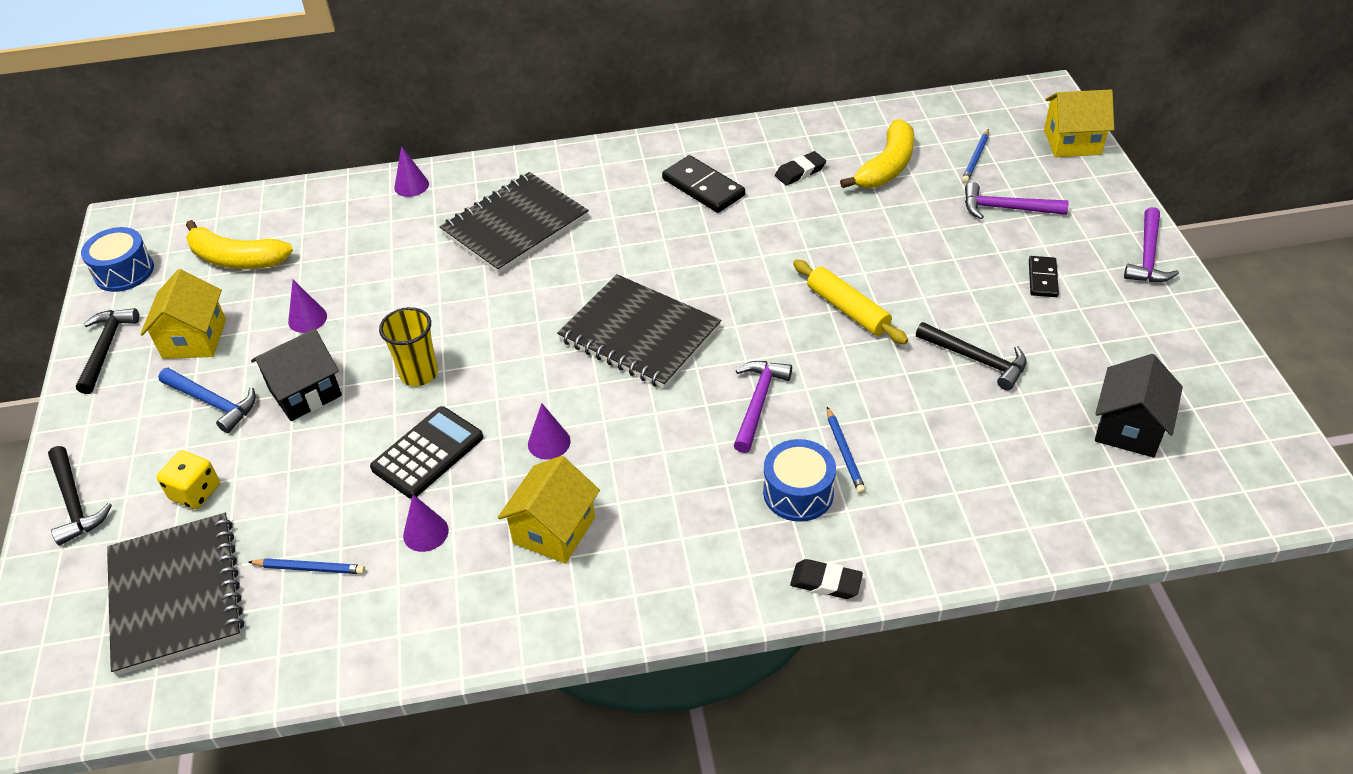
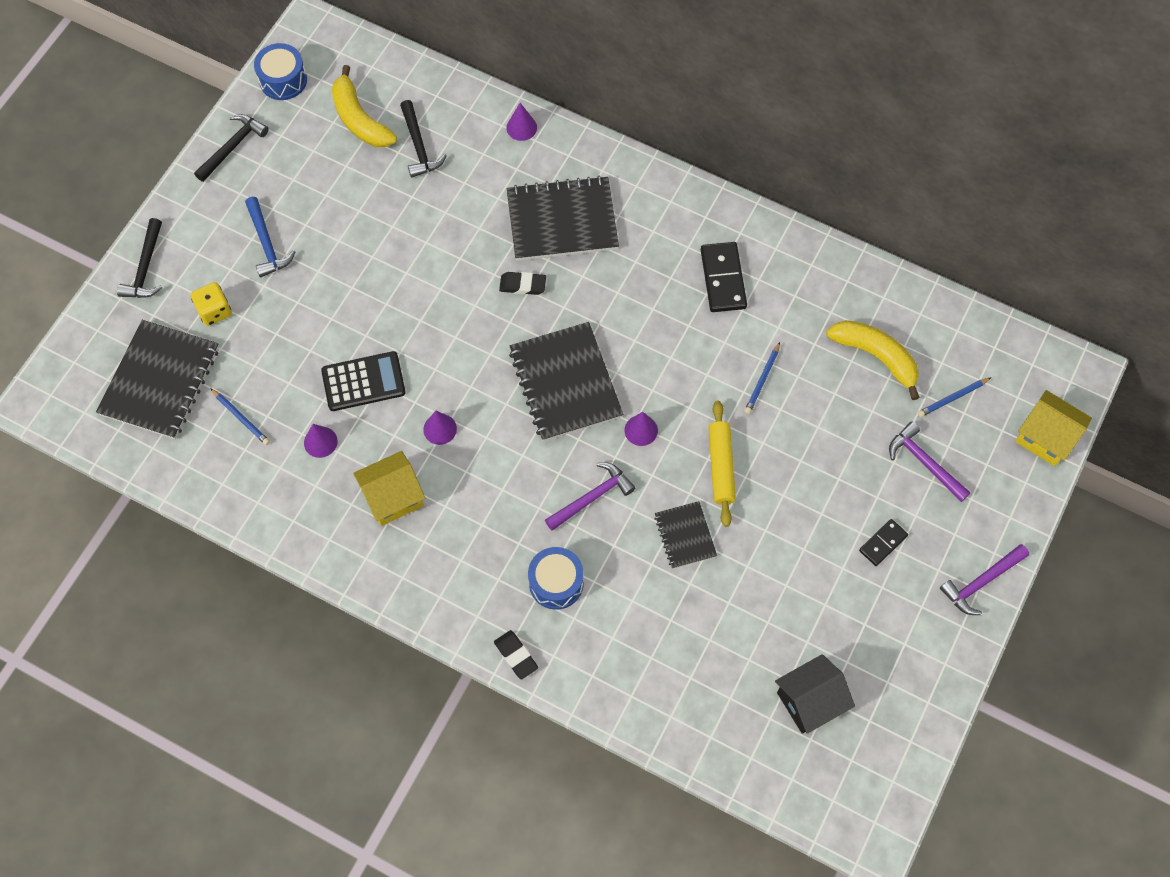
camera: 35 degrees right, 20 degrees up
(194, 339) = (289, 177): yellow house -> none
(305, 393) = (325, 276): black house -> none
(307, 319) = (368, 210): purple cone -> purple cone (641, 430)
(419, 374) = (403, 312): yellow cup -> none
(800, 172) = (807, 315): black eraser -> black eraser (522, 285)
(844, 453) = (610, 577): blue pencil -> blue pencil (762, 380)
(875, 378) = (685, 536): none -> black notebook
(886, 167) = (876, 357): yellow banana -> yellow banana turned 120 degrees counterclockwise
(976, 360) = (765, 573): black hammer -> black hammer (419, 146)

